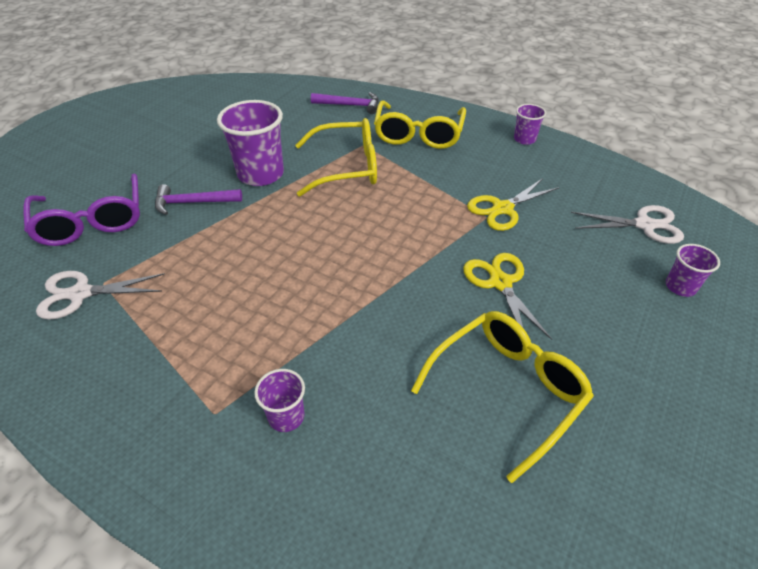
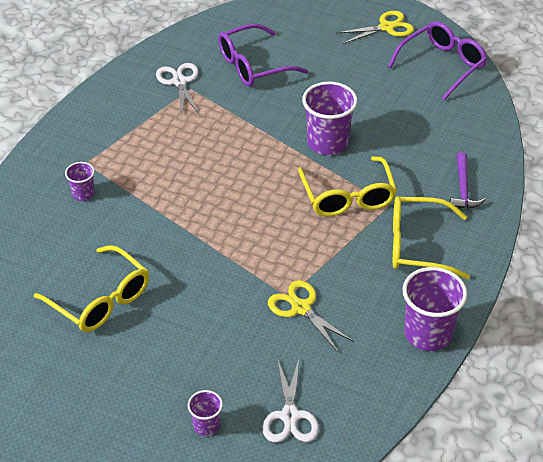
camera: 85 degrees right, 0 degrees up
(176, 98) = (442, 65): none -> purple glasses
(193, 203) = (282, 111): purple hammer -> none
(500, 282) = (204, 301): yellow scissors -> yellow scissors (387, 27)
(524, 139) = (428, 334): purple cup -> purple cup, size x1.92

